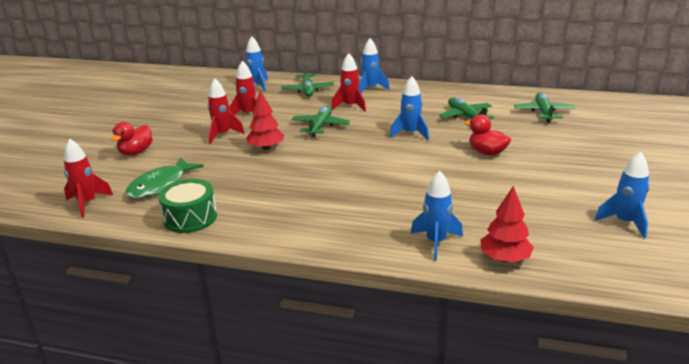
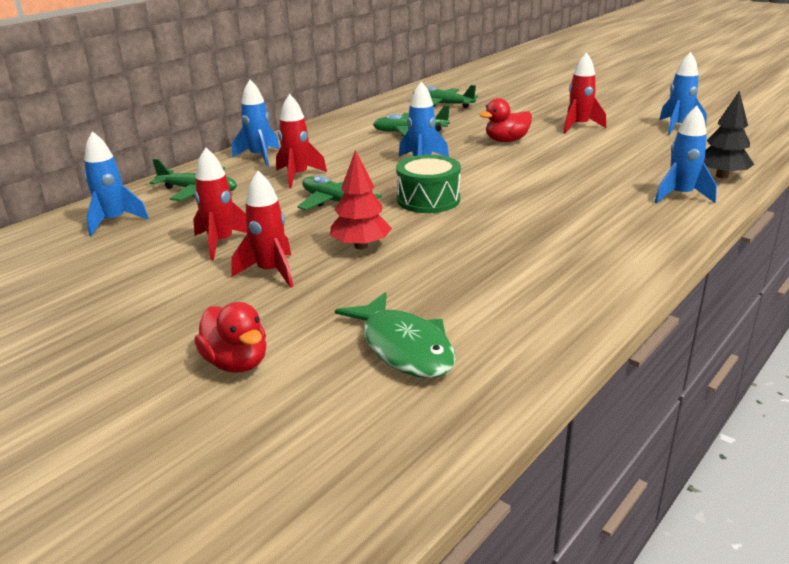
camera: 65 degrees left, 0 degrees up
(87, 203) = (407, 436): red rocket -> red rocket (579, 126)
(190, 218) = (538, 331): green drum -> green drum (428, 200)
(504, 258) = (721, 176): red tree -> black tree

